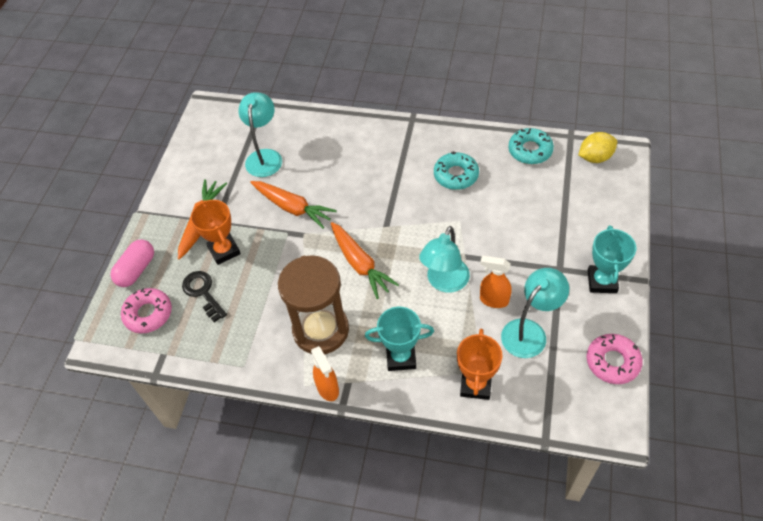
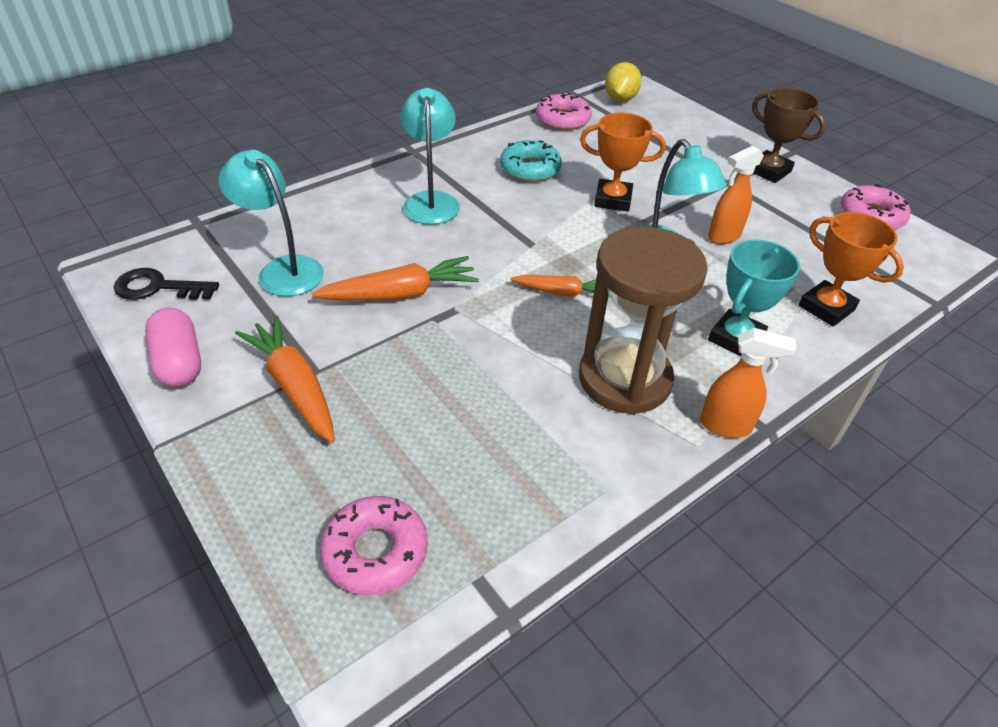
camera: 55 degrees left, 10 degrees down
(136, 270) = (269, 515): pink capsule -> pink capsule (179, 362)
(203, 293) = (420, 459): black key -> black key (158, 287)
(224, 250) = (377, 393): orange trophy -> orange trophy (613, 200)
(360, 264) = (563, 292): orange carrot -> orange carrot, size x0.63
(529, 331) = (788, 238): turquoise lamp -> turquoise lamp (431, 201)
(530, 150) = (562, 119): turquoise donut -> pink donut
(602, 281) = (769, 171): turquoise trophy -> brown trophy

